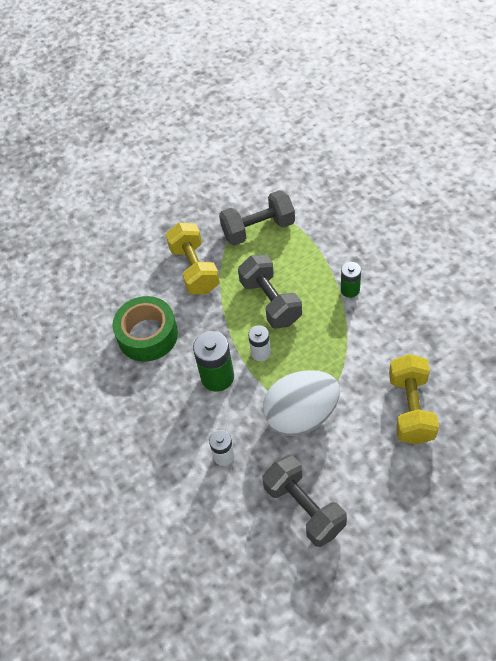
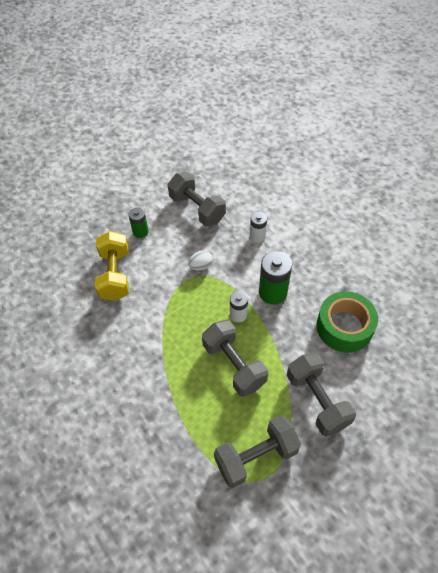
camera: 170 degrees right, 0 degrees up
(195, 269) = (317, 400): yellow dumbbell -> grey dumbbell
(301, 415) = (201, 266): white egg -> white egg, size x0.41
(350, 290) = (157, 380): green battery -> green battery (140, 232)

